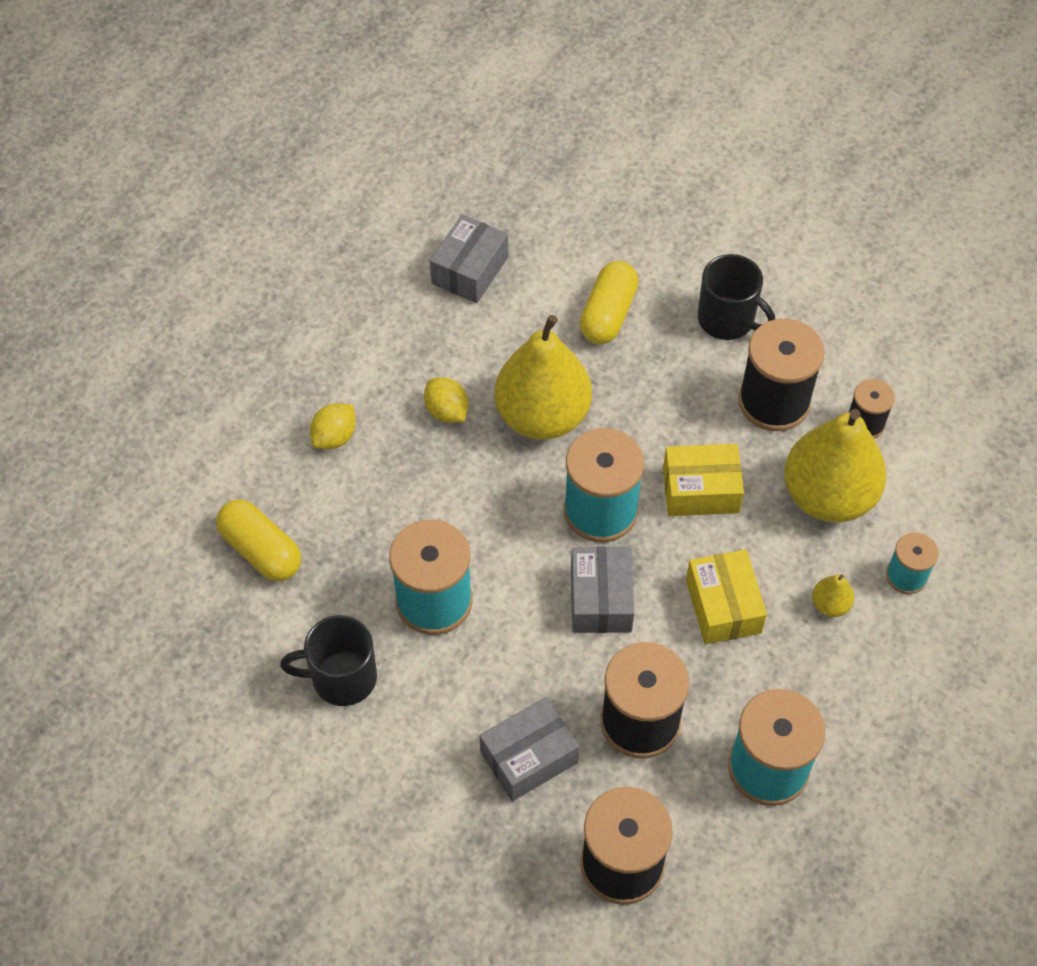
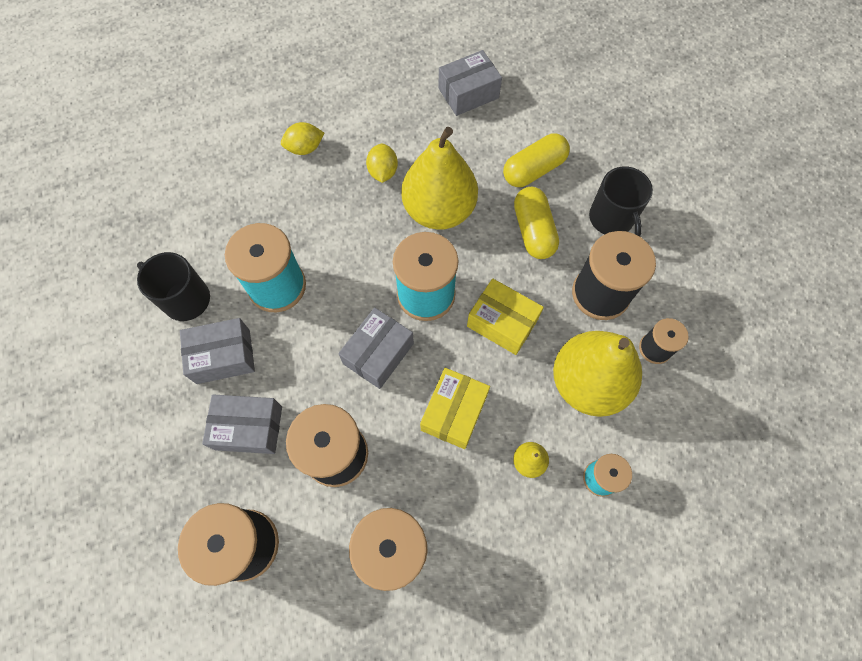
camera: 35 degrees right, 10 degrees up
(261, 550) = (207, 191): yellow capsule -> yellow capsule (533, 231)
(438, 707) = (223, 356): none -> grey box

